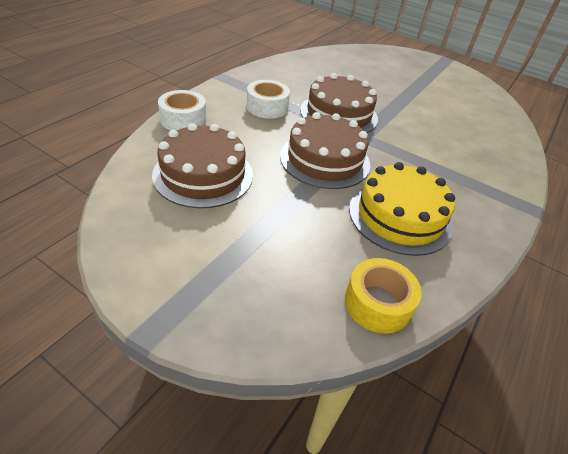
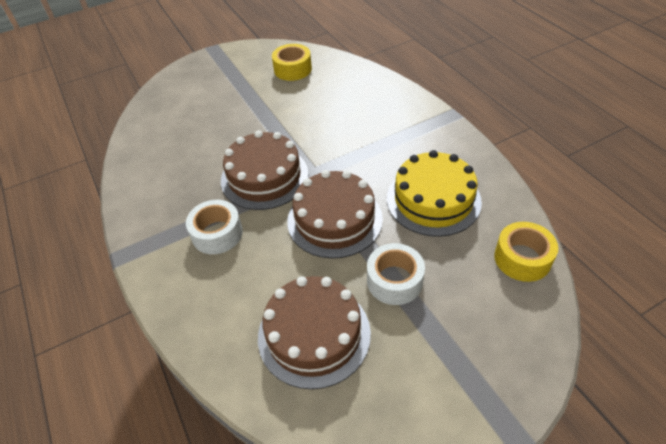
camera: 55 degrees left, 5 degrees up
(183, 120) = (197, 326): white tape -> white tape (394, 280)
(471, 99) = (293, 69): none -> yellow tape

